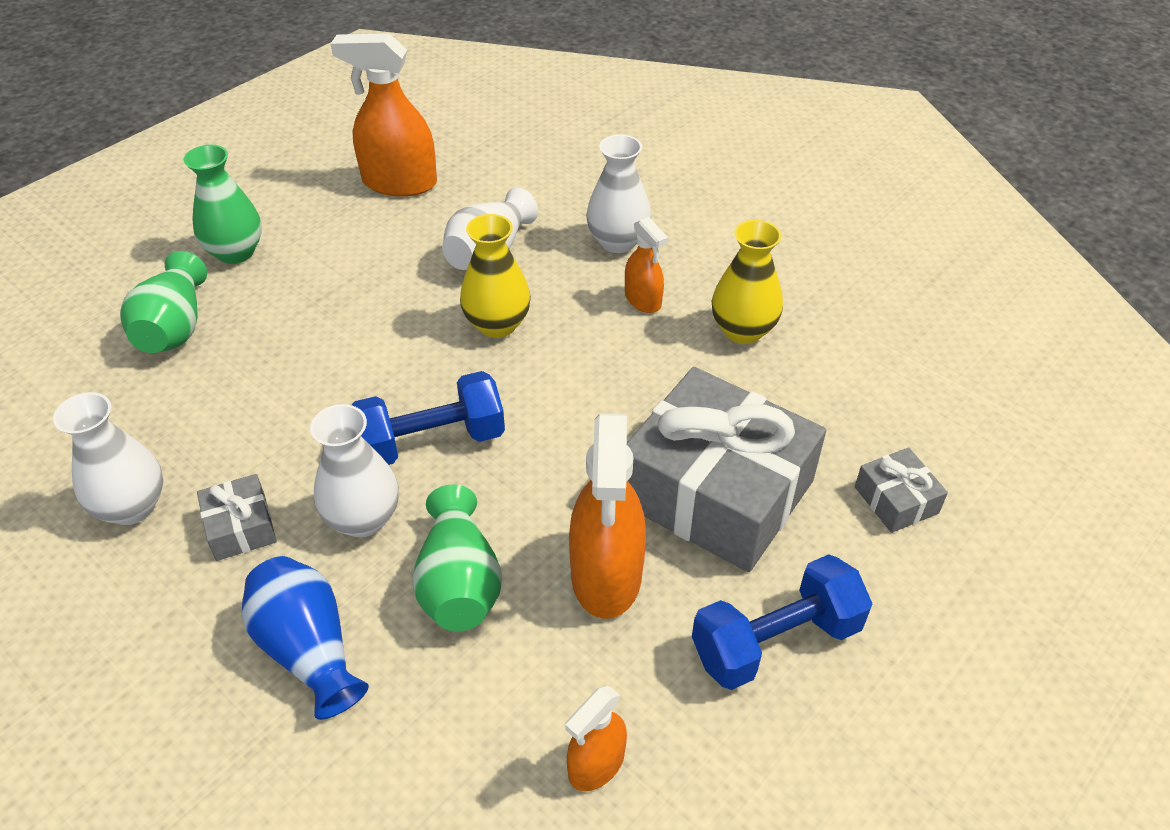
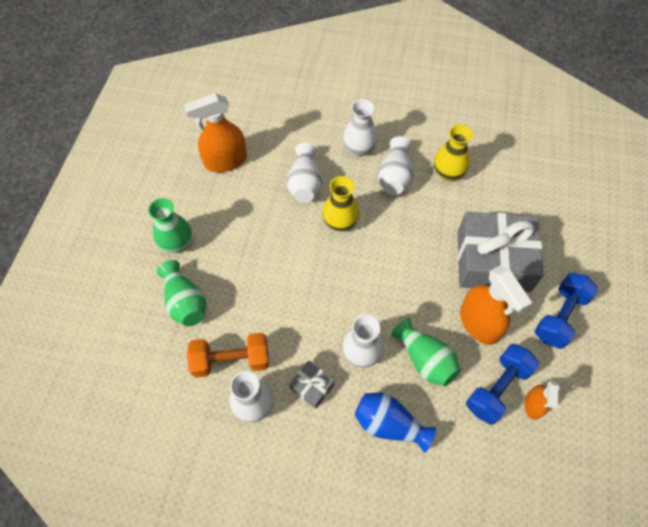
camera: 30 degrees left, 15 degrees up
(161, 431) = (231, 361): none -> orange dumbbell
(431, 442) = (360, 299): blue dumbbell -> blue dumbbell (497, 388)
(643, 300) = (394, 177): orange spray bottle -> white vase
(896, 500) = (561, 228): grey gift -> none

